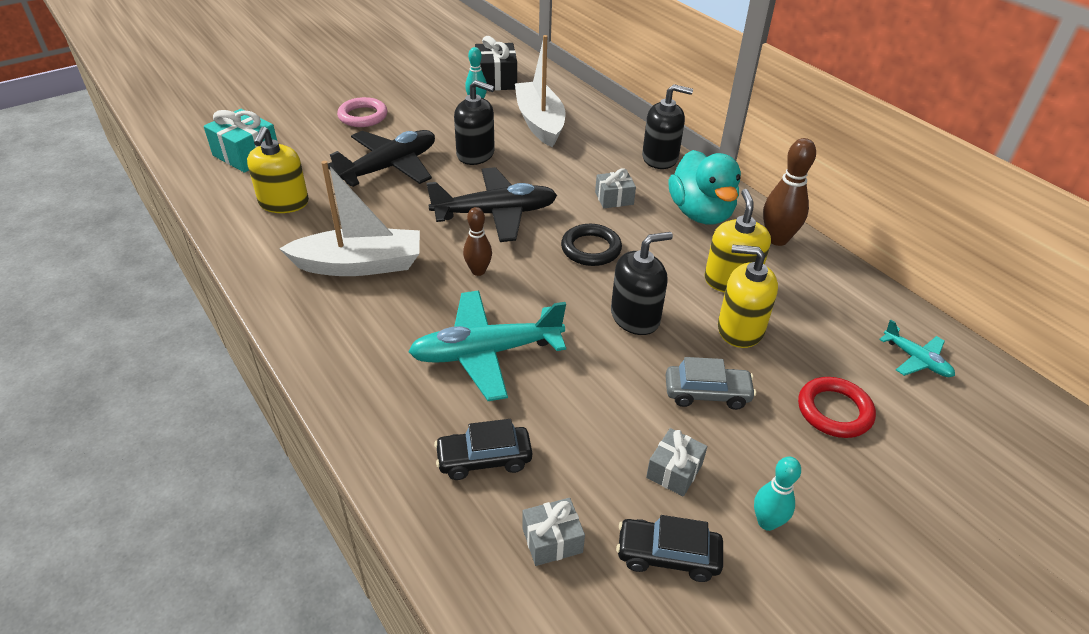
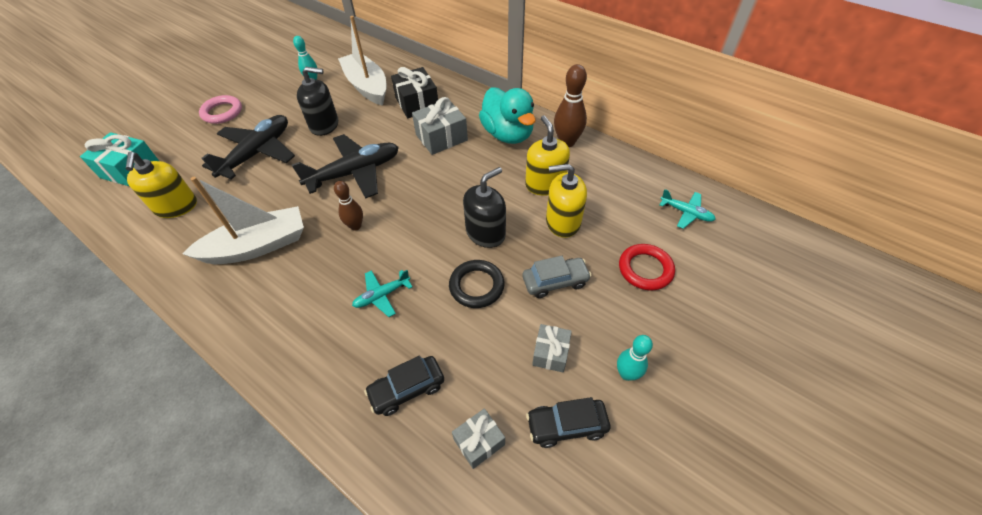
camera: 15 degrees left, 10 degrees up
(486, 352) = (382, 295): turquoise plane -> turquoise plane, size x0.50
(496, 80) = (322, 57): black gift -> black gift (417, 103)
(591, 249) = (436, 184): black ring -> black ring (476, 286)
(614, 198) = (441, 137): grey gift -> grey gift, size x1.64
(660, 158) = (465, 96): black soap dispenser -> none

